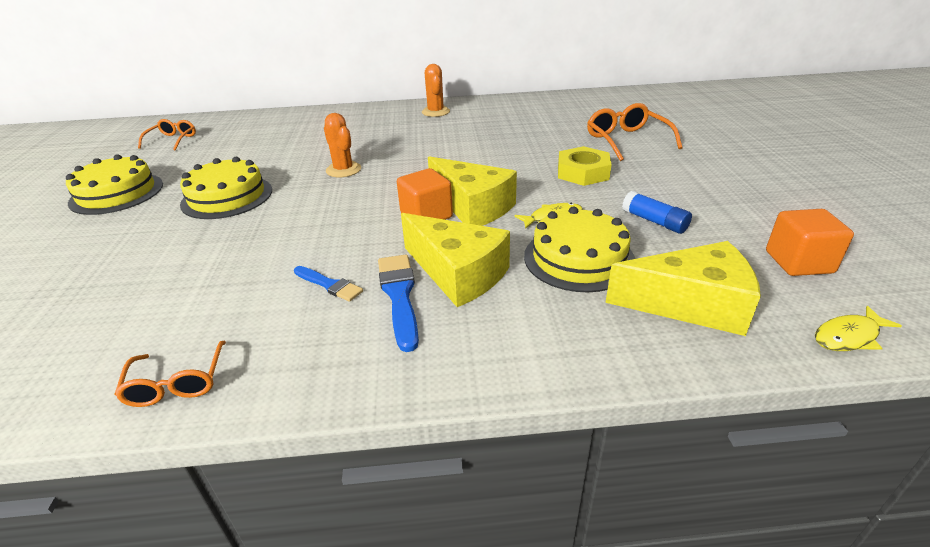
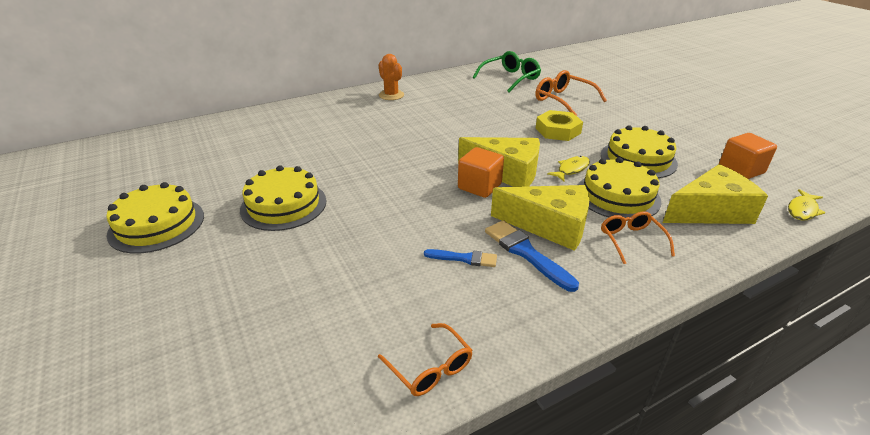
camera: 25 degrees left, 0 degrees up
(172, 140) = (152, 160): orange glasses -> orange glasses (631, 240)
(343, 170) = (367, 160): orange cactus -> none
(586, 110) = (510, 78): none -> green glasses
(654, 221) = (638, 159): blue glue stick -> yellow cake

